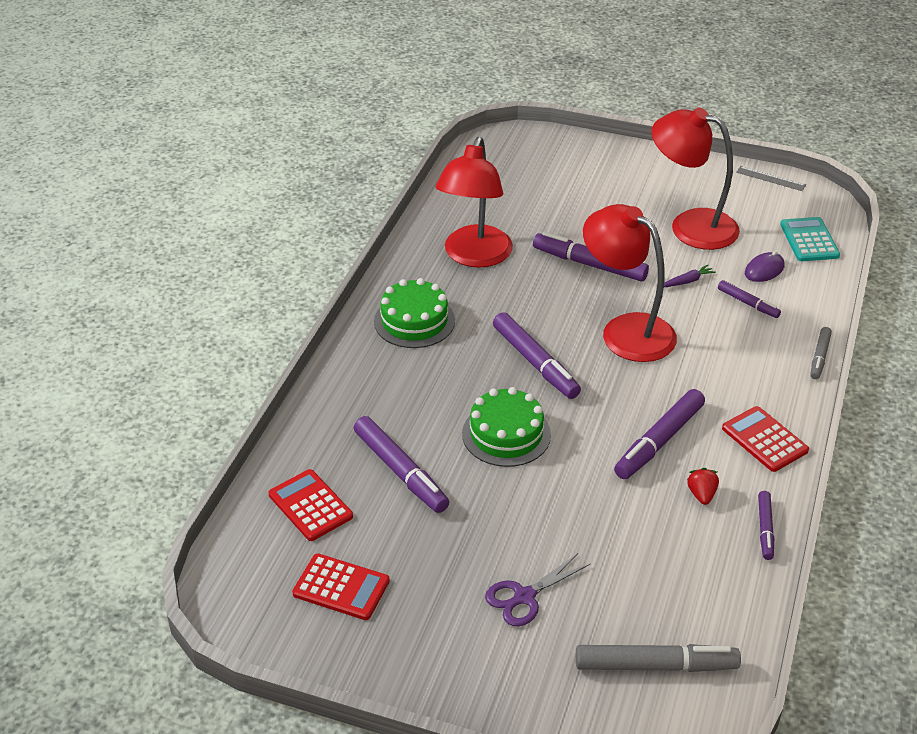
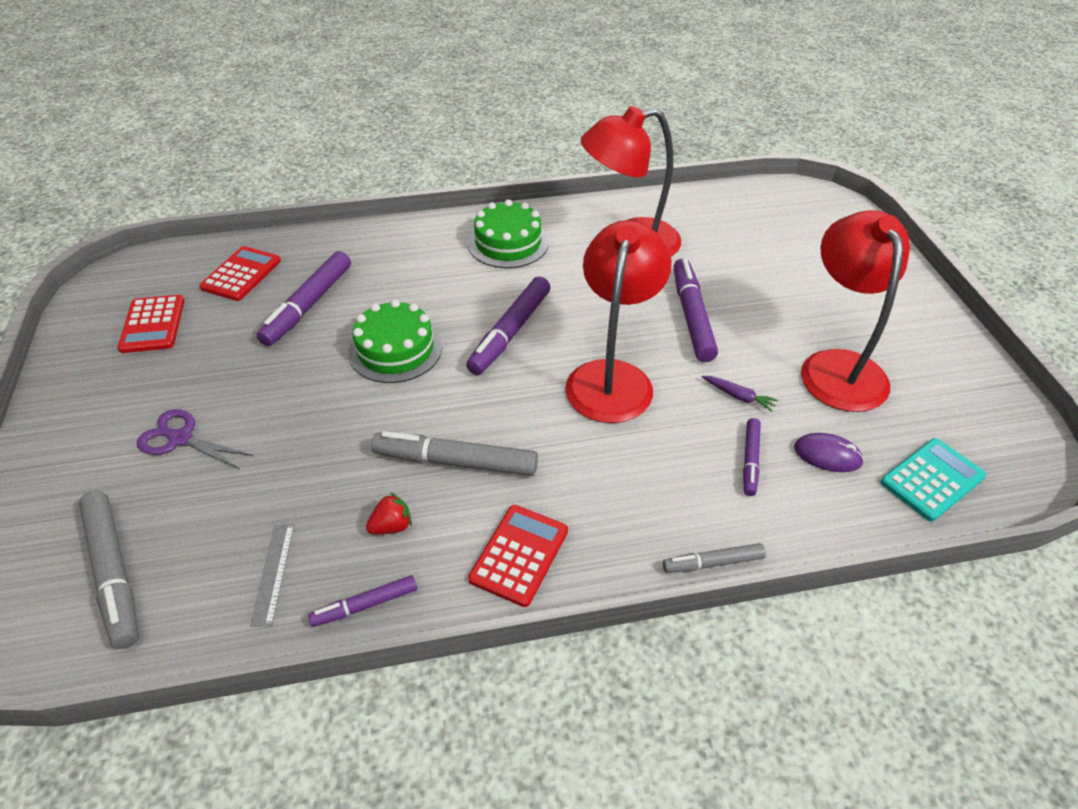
camera: 60 degrees right, 5 degrees up
(659, 441) = (455, 462): purple marker -> grey marker
(770, 178) = (1010, 404): grey ruler -> grey ruler (273, 573)

